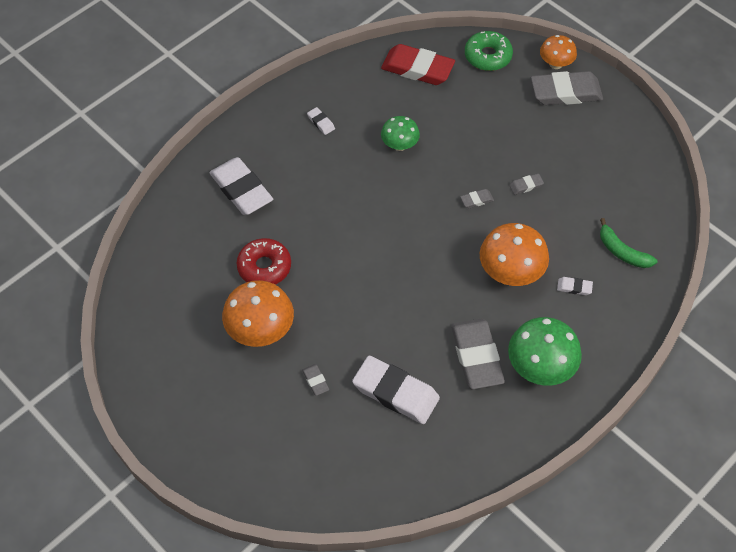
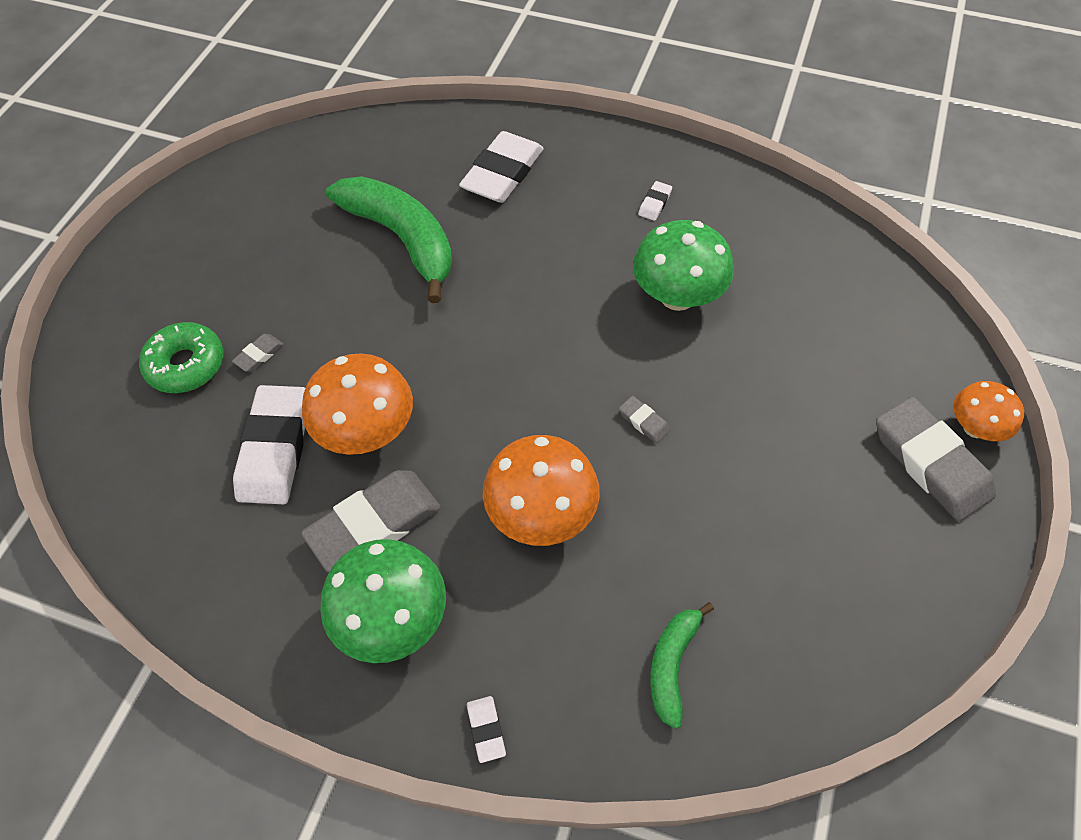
camera: 65 degrees right, 0 degrees up
(260, 330) = (309, 272): orange mushroom -> orange mushroom (366, 431)
(264, 267) = (402, 239): red donut -> green banana
(399, 145) = (677, 296): green mushroom -> green mushroom, size x1.65
(417, 68) = (822, 265): red eraser -> none
(487, 56) = (913, 336): green donut -> green donut (186, 365)
(526, 185) = (711, 475): grey eraser -> none
(574, 287) = (562, 615): white eraser -> white eraser (486, 730)

